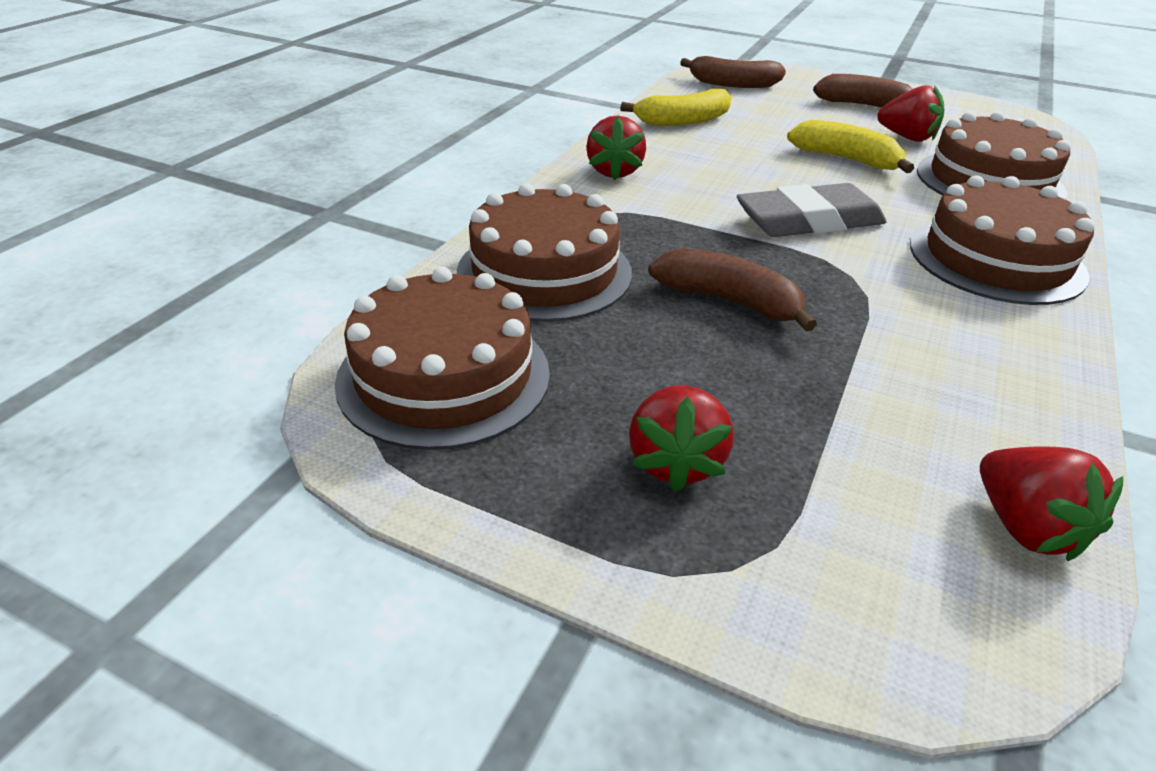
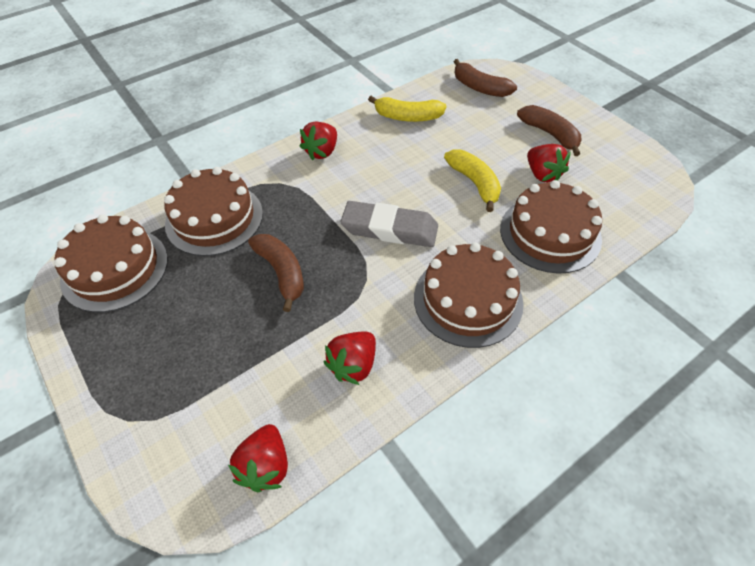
camera: 30 degrees right, 15 degrees up
(675, 462) = (159, 358): red strawberry -> red strawberry (353, 365)

